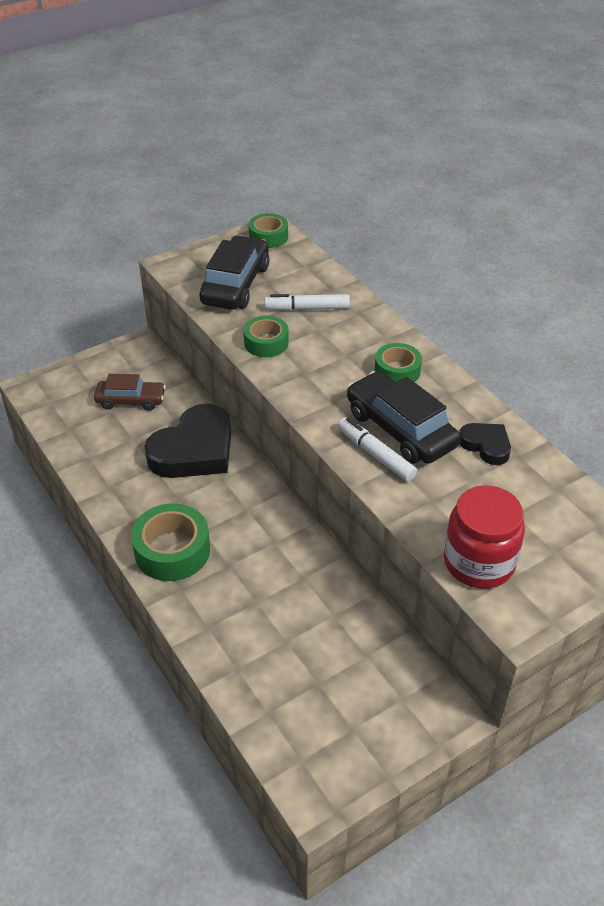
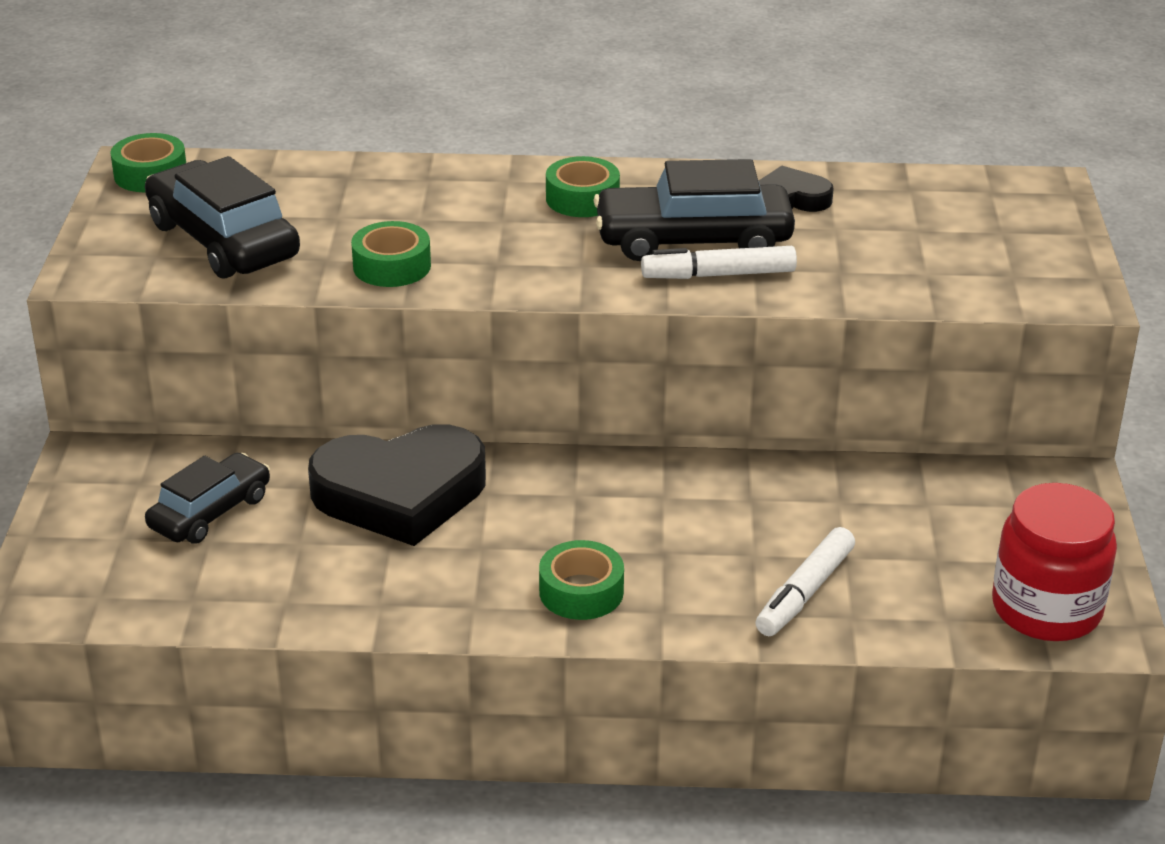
camera: 55 degrees left, 10 degrees down
(131, 400) = (210, 512): brown car -> black car
(172, 550) = (581, 592): green tape -> green tape, size x0.64
(194, 450) = (400, 494): black heart -> black heart turned 90 degrees clockwise
(307, 308) = (363, 209): white marker -> white marker (804, 592)
(479, 562) = (970, 283): red jar -> red jar (1046, 609)

